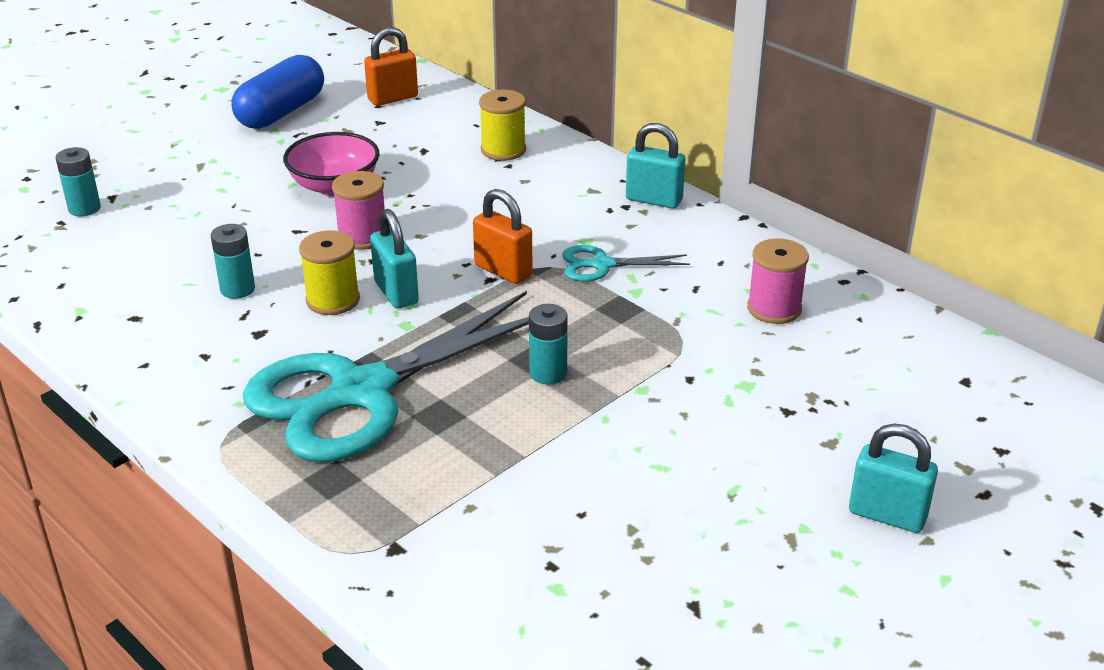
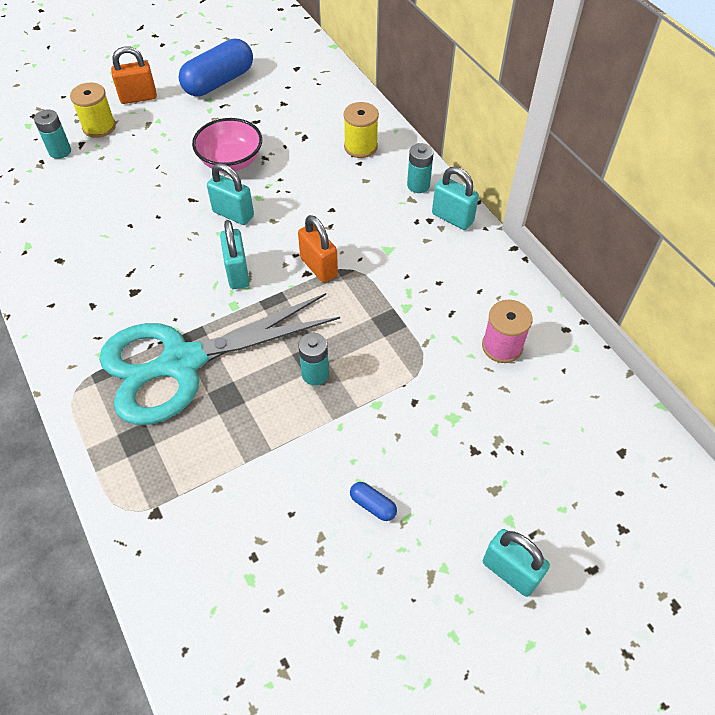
camera: 15 degrees right, 20 degrees up
(237, 289) = (133, 247): turquoise battery -> turquoise battery (418, 185)
(333, 300) = (192, 271): yellow spool -> yellow spool (99, 127)
(362, 237) = (233, 214): pink spool -> turquoise padlock
(393, 98) = (300, 81): orange padlock -> orange padlock (138, 97)
(602, 265) = (391, 276): turquoise scissors -> none
(684, 485) = (373, 505): none -> blue capsule

